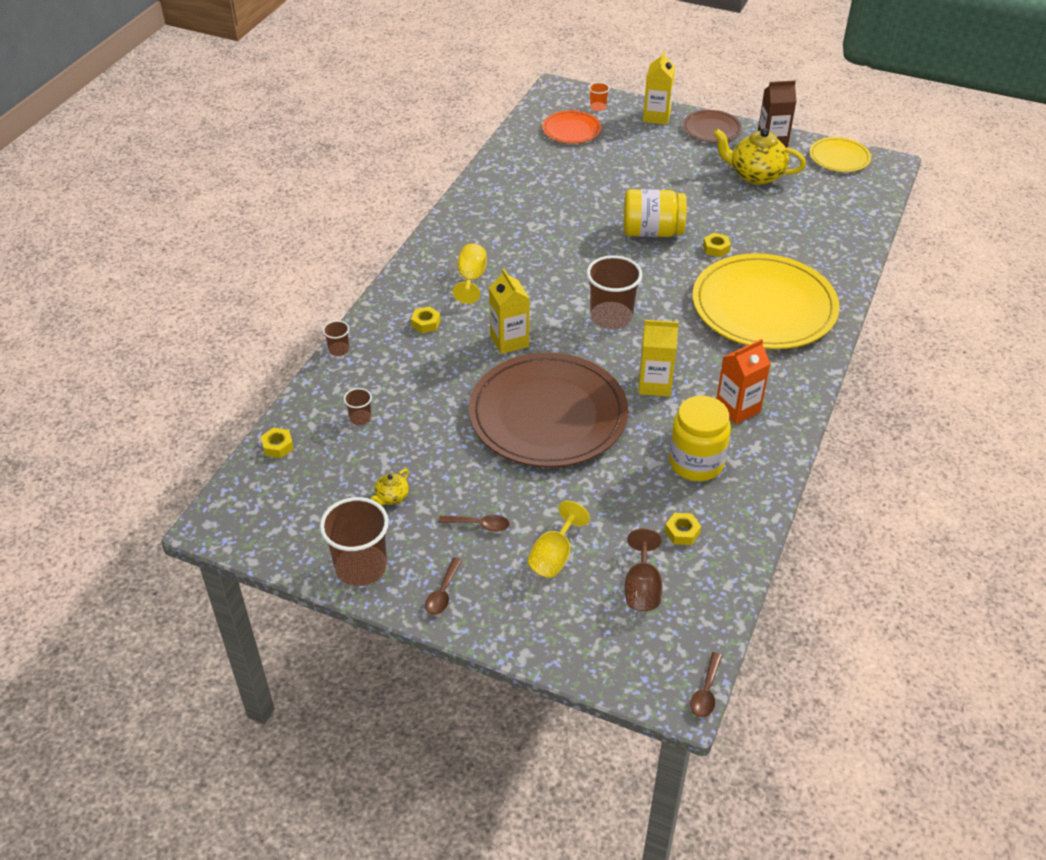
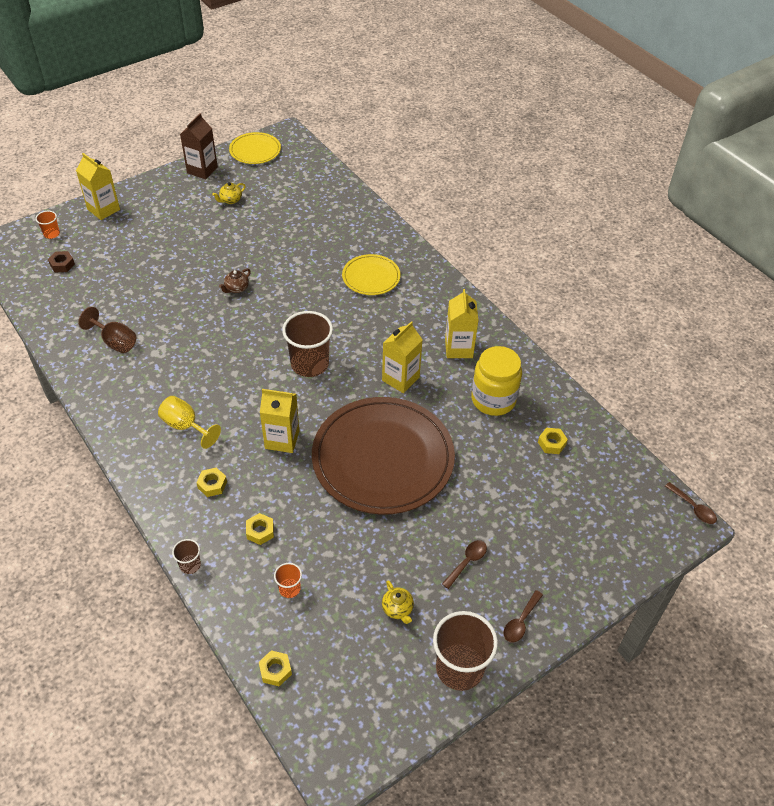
camera: 60 degrees left, 5 degrees up
(360, 418) = (289, 589): brown cup -> orange cup
(443, 593) = (520, 622): brown spoon -> brown spoon turned 75 degrees clockwise
(554, 556) = (528, 530): yellow goblet -> none
(571, 130) = (62, 265): orange plate -> brown nut
(642, 588) = (587, 494): brown goblet -> brown goblet (115, 342)
(652, 232) = (236, 288): yellow jar -> brown teapot
(711, 129) = (153, 190): brown plate -> none
(716, 248) = (289, 266): yellow nut -> yellow nut (260, 531)
(737, 408) = (458, 348): orange carton -> yellow carton
(755, 175) = (230, 200): yellow teapot -> yellow teapot, size x0.46
(764, 306) = (371, 277): yellow plate -> yellow plate, size x0.48

